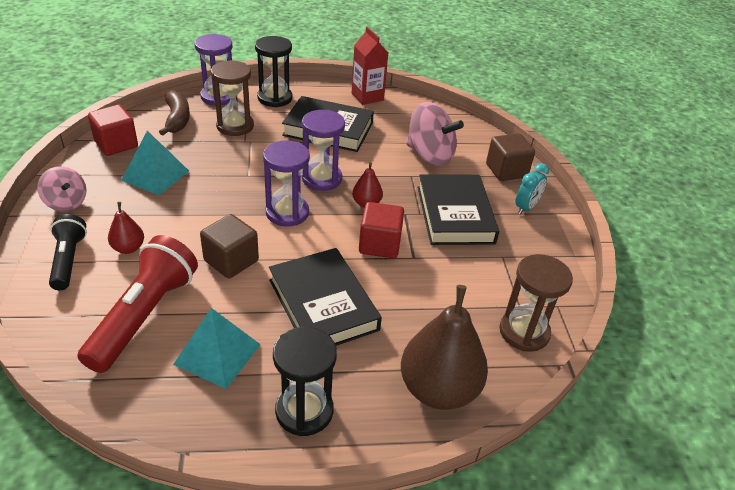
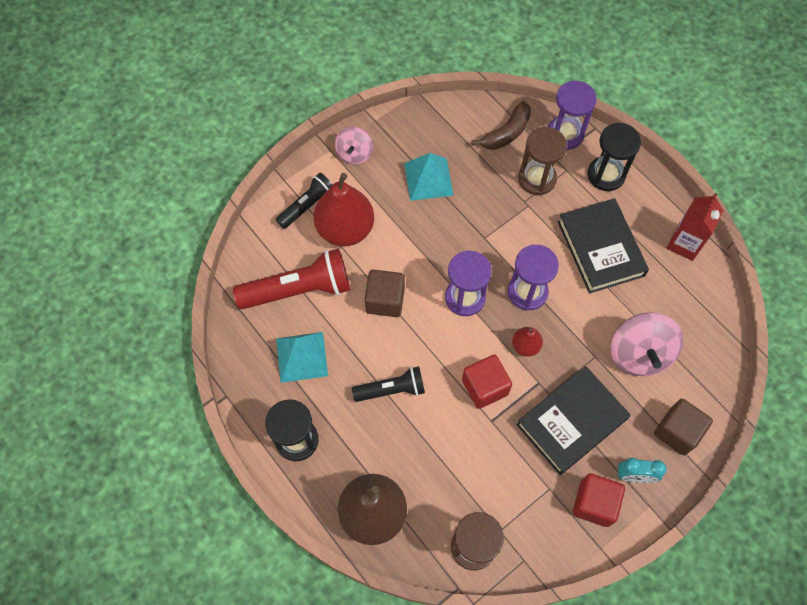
camera: 60 degrees right, 25 degrees up
(116, 144) = (439, 123): red cube -> red cube (594, 503)
(128, 248) = (345, 229): red pear -> red pear, size x2.10
(323, 304) = (391, 390): black book -> black flashlight

